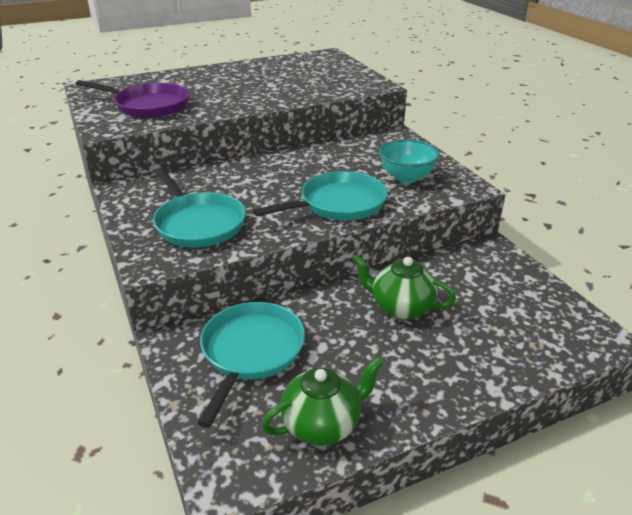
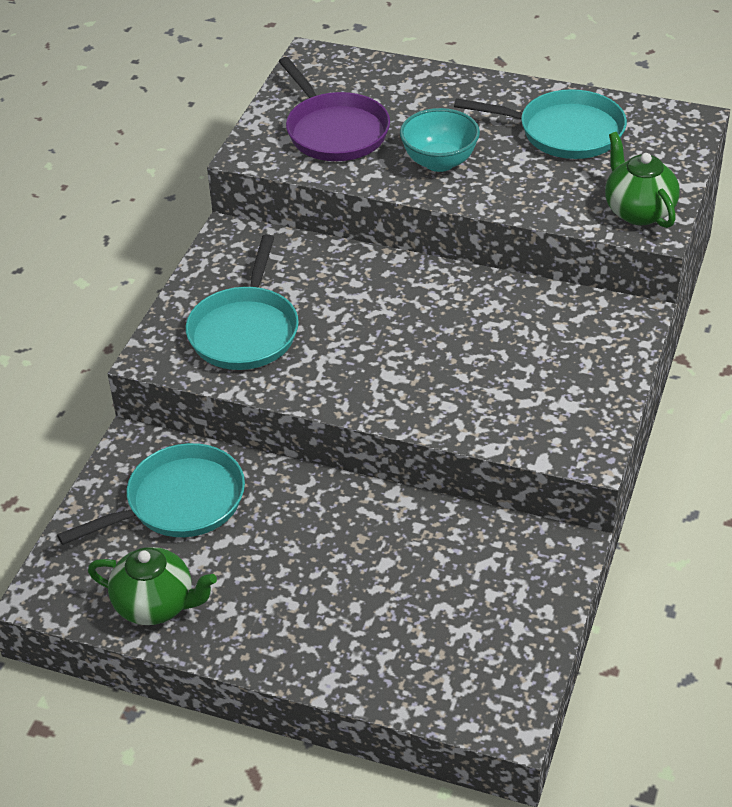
camera: 45 degrees right, 10 degrees up
(338, 204) = (408, 388): turquoise pan -> turquoise pan (564, 132)
(400, 307) = (363, 549): green teapot -> green teapot (638, 211)
(406, 177) = (538, 395): turquoise bowl -> turquoise bowl (439, 162)

